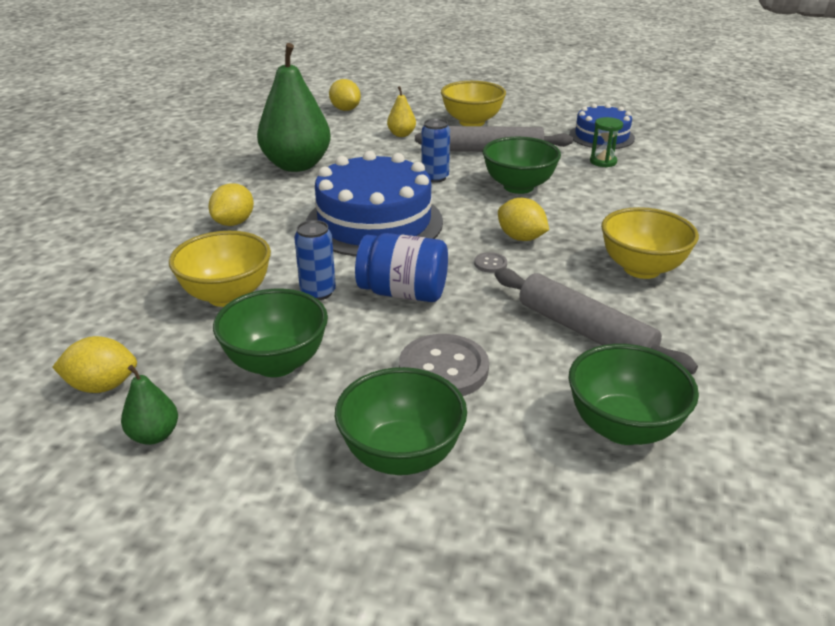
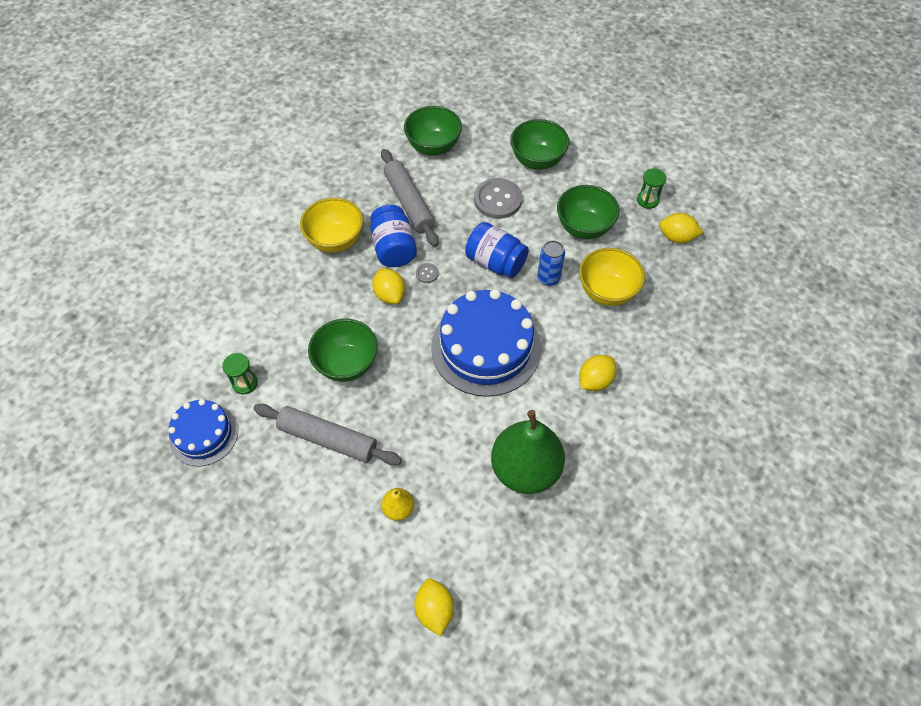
camera: 160 degrees left, 25 degrees up
(154, 435) = (647, 200): green pear -> green hourglass
(435, 177) = (408, 403): blue can -> none
(472, 122) = (308, 516): yellow bowl -> none
(557, 277) = (393, 248): none -> blue jar

